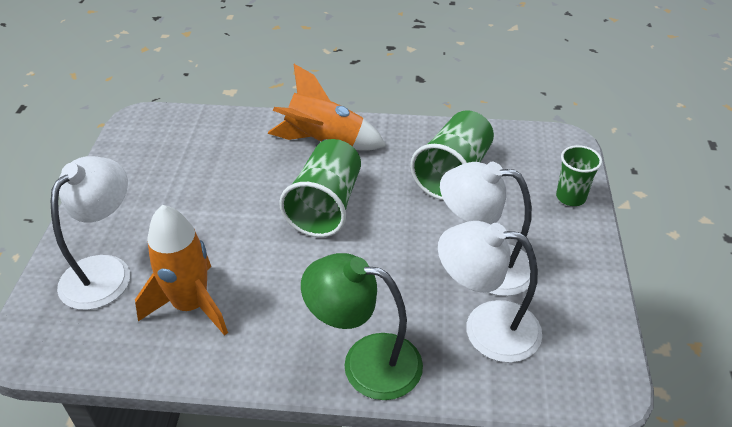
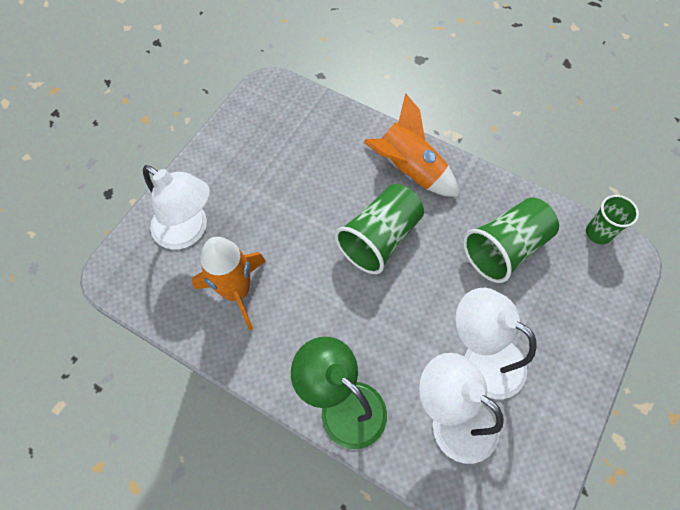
camera: 25 degrees right, 20 degrees up
(105, 271) = (188, 231): white lamp -> white lamp turned 75 degrees clockwise
(570, 197) = (599, 320): green cup -> green cup (598, 233)

